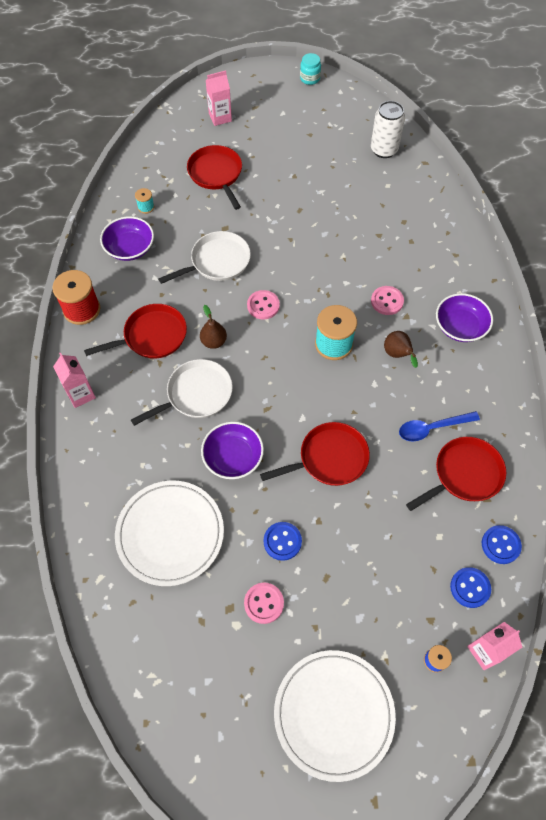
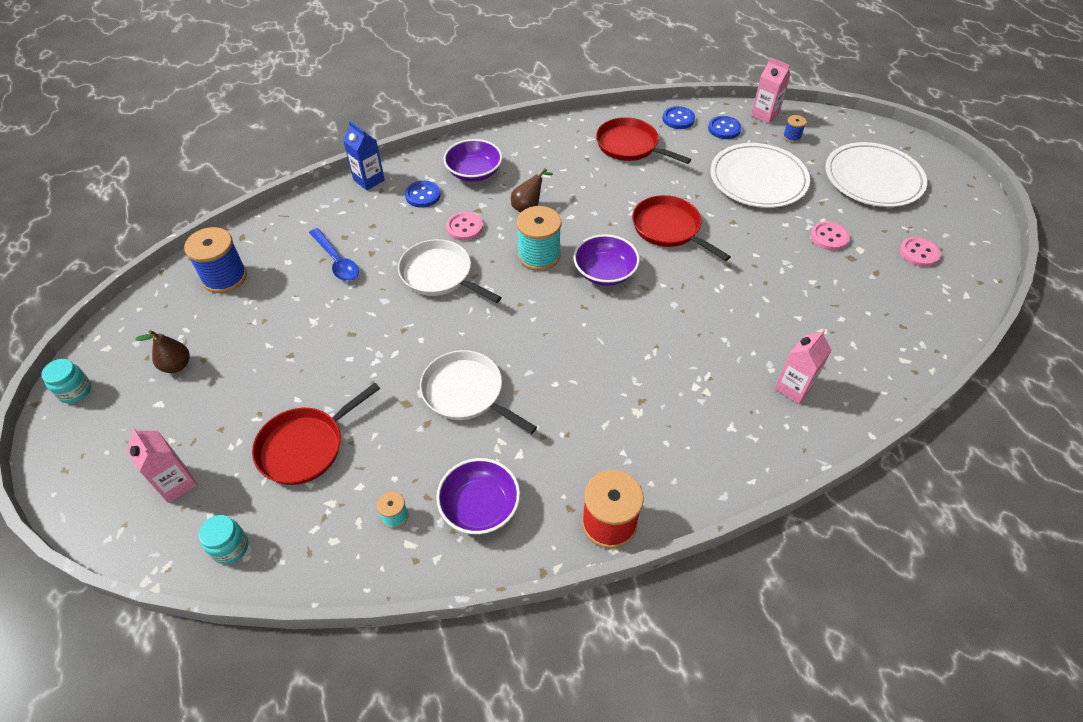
camera: 110 degrees left, 10 degrees down
(81, 394) = (729, 466): pink carton -> pink carton (793, 388)
(152, 336) = (609, 422): red pan -> none
(166, 136) = (230, 547): none -> turquoise jar
(170, 533) = (822, 320): white plate -> white plate (758, 179)
(196, 394) = (662, 351): white pan -> white pan (439, 275)
(214, 342) = (586, 357): brown pear -> brown pear (176, 365)
(233, 457) = (713, 297): purple bowl -> purple bowl (605, 272)
(263, 305) = (515, 327): pink button -> pink button (918, 253)
(282, 541) = (768, 240): blue button -> blue button (423, 195)
(384, 150) = (224, 277): white can -> blue spool
(432, 428) = (597, 171): blue spoon -> blue spoon (337, 261)
(471, 248) = (369, 180): none -> blue carton

